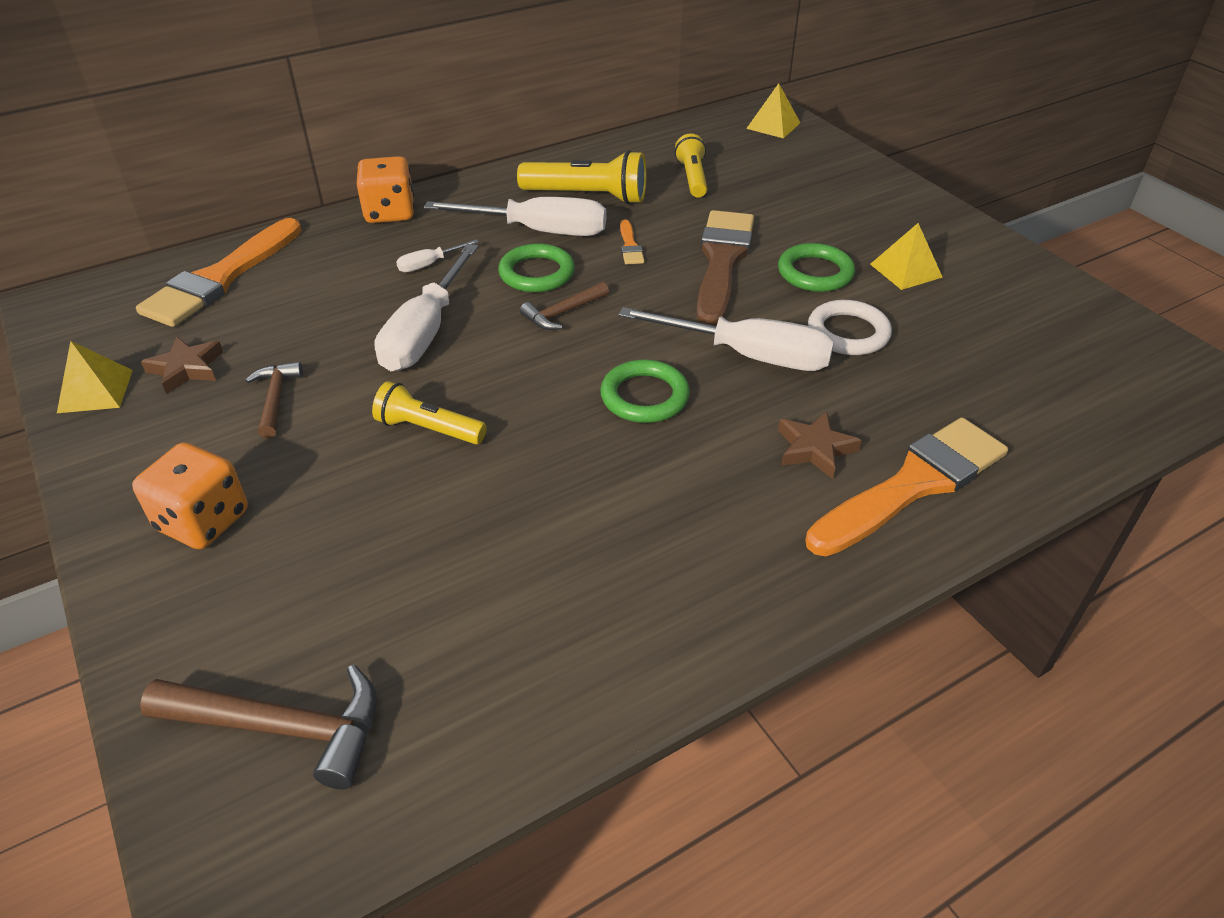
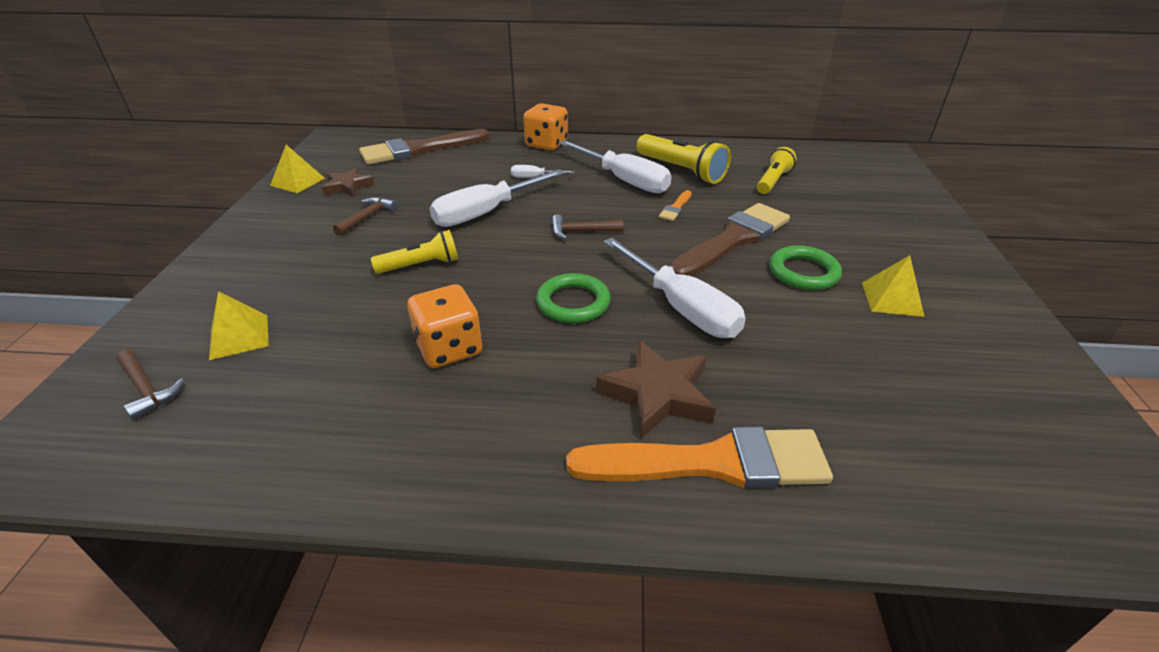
camera: 35 degrees right, 5 degrees down
(203, 521) = (257, 263): orange dice -> orange dice (449, 348)
(221, 278) = (419, 149): orange brush -> brown brush
(281, 728) = (146, 389): brown hammer -> brown hammer, size x0.60
(428, 429) = (421, 265): yellow flashlight -> yellow flashlight turned 105 degrees clockwise
(537, 273) = (593, 203): green ring -> none
(773, 125) = (880, 166): yellow pyramid -> yellow pyramid (239, 336)
(815, 449) = (658, 394): brown star -> brown star, size x1.52
(848, 333) = (784, 324): white ring -> none

